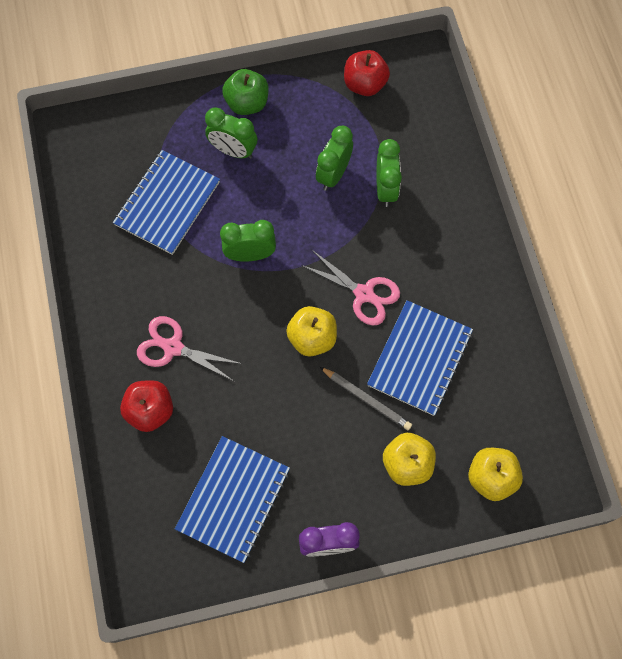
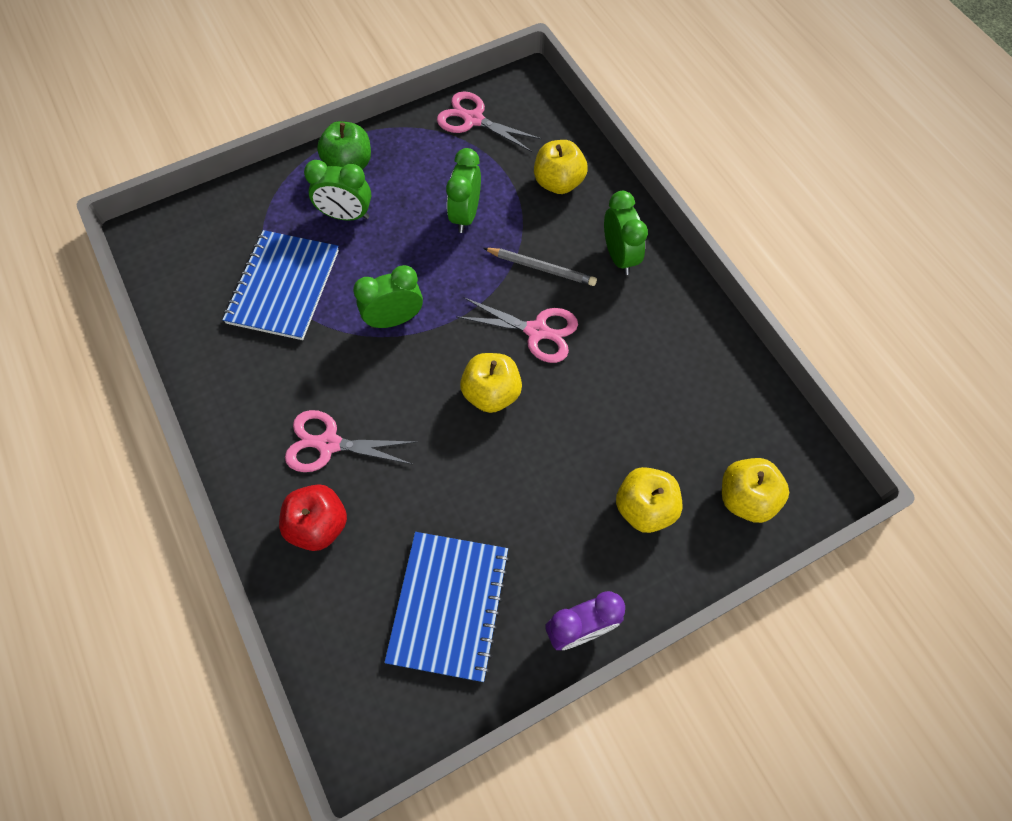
camera: 15 degrees left, 5 degrees down
(365, 84) = (473, 120): red apple -> pink scissors
(366, 399) = (575, 446): grey pencil -> grey pencil (541, 268)
(386, 189) = (528, 217): green clock -> green clock (619, 256)
(420, 359) = (621, 386): blue notebook -> none
(421, 162) = (558, 182): none -> yellow apple

